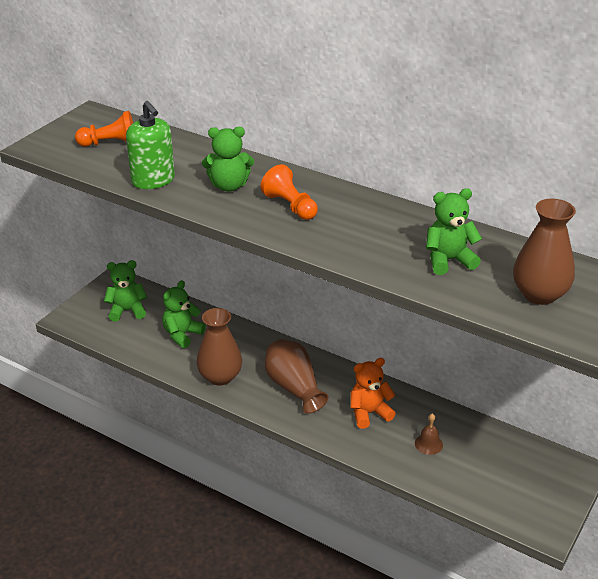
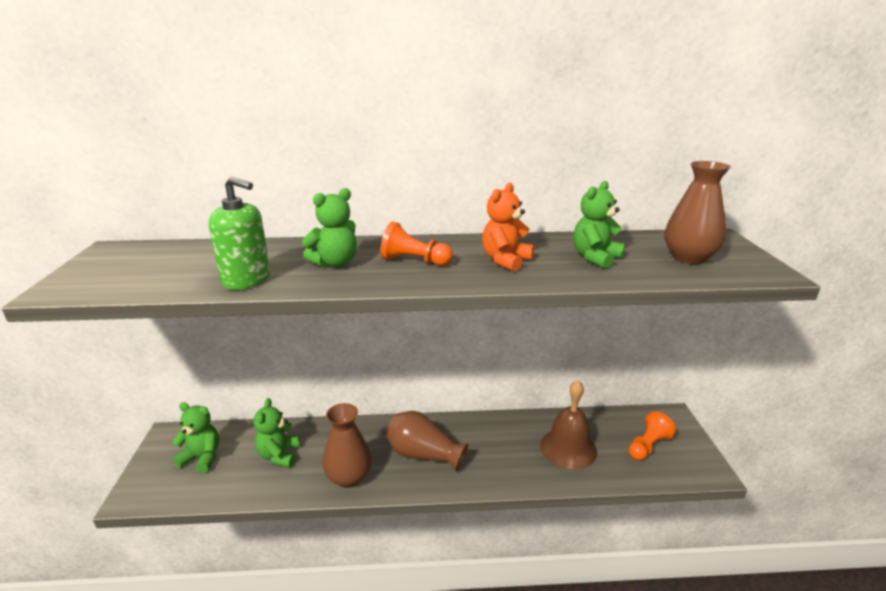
camera: 35 degrees left, 10 degrees down
(110, 143) = (160, 265): orange pawn -> orange pawn (648, 446)
(127, 310) = (202, 458): green teddy bear -> green teddy bear turned 60 degrees clockwise
(369, 413) = (502, 446): orange teddy bear -> orange teddy bear (505, 261)
(428, 444) = (568, 448): brown bell -> brown bell, size x2.15

